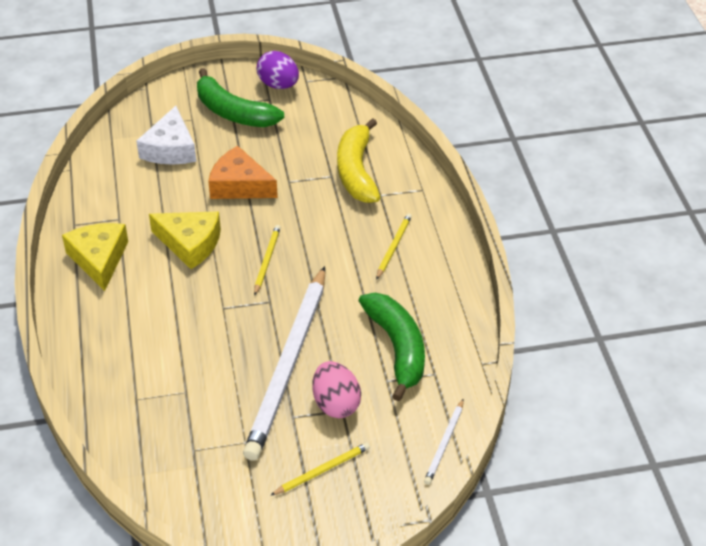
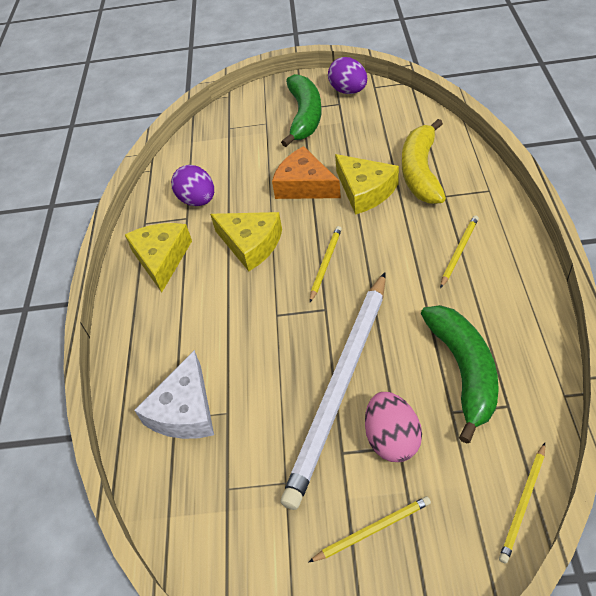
camera: 15 degrees right, 5 degrees up
(128, 201) = (197, 200): none -> purple egg
(170, 149) = (243, 150): white cheese -> white cheese (185, 410)
(233, 112) = (304, 116): green banana -> green banana turned 135 degrees counterclockwise
(301, 190) = (365, 191): none -> yellow cheese
(444, 444) = (523, 503): white pencil -> yellow pencil

